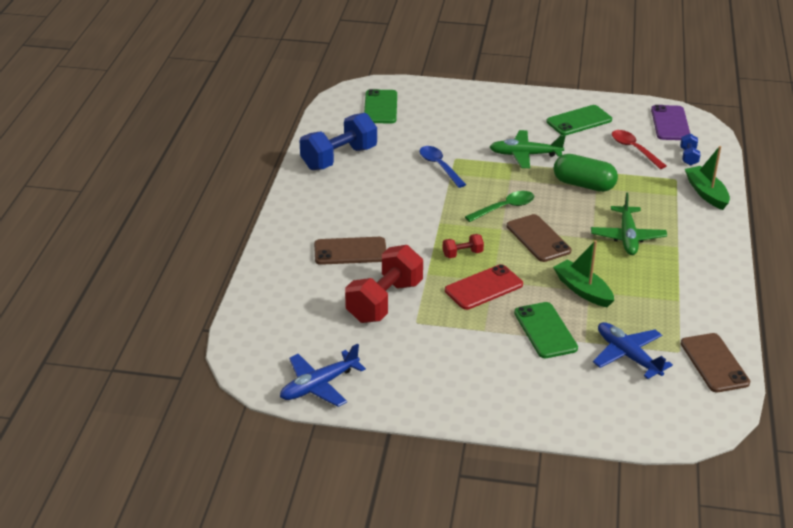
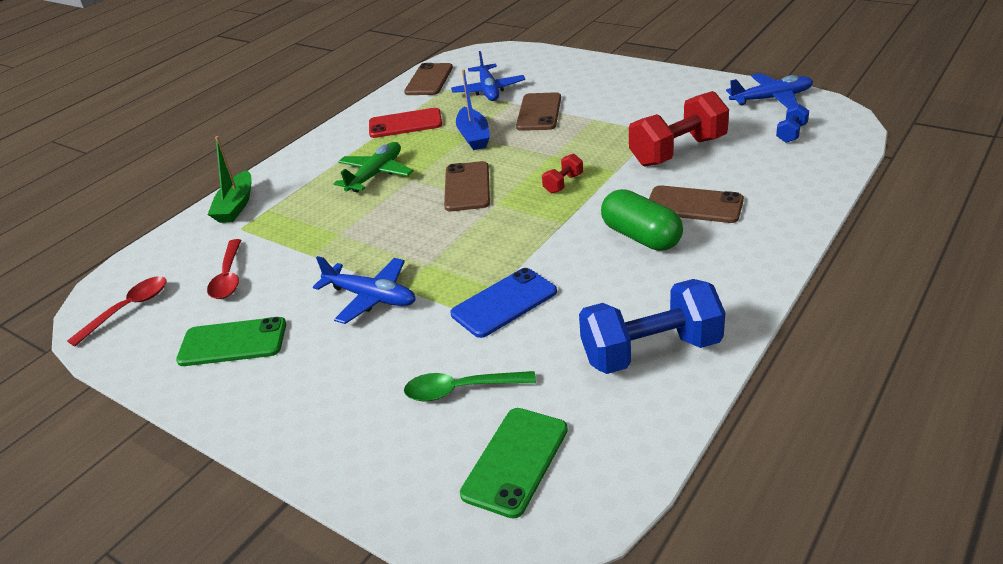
camera: 150 degrees left, 0 degrees up
(439, 166) = (504, 303): blue spoon -> blue phone
(462, 254) = (563, 183): red dumbbell -> red dumbbell turned 60 degrees counterclockwise
(483, 287) = (566, 150): red phone -> red phone (405, 124)
(504, 208) = (470, 227): green spoon -> green spoon (461, 390)
(525, 155) = (371, 297): green plane -> blue plane
(545, 330) = (539, 112): green phone -> brown phone
(582, 290) = (474, 136): green boat -> blue boat
(583, 185) = (348, 239): green capsule -> green capsule (641, 237)
(670, 123) = (128, 309): purple phone -> red spoon
(688, 157) = (185, 253): blue dumbbell -> blue dumbbell (791, 133)

